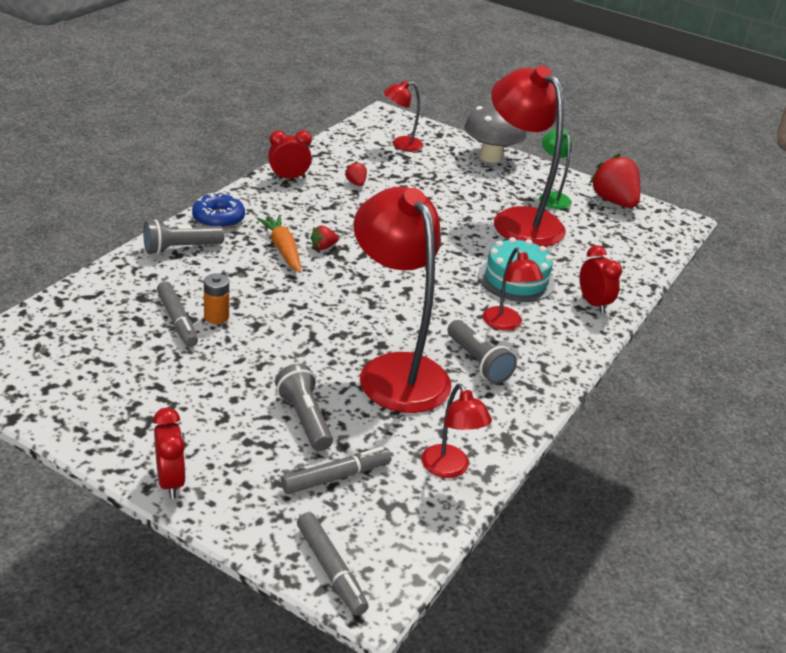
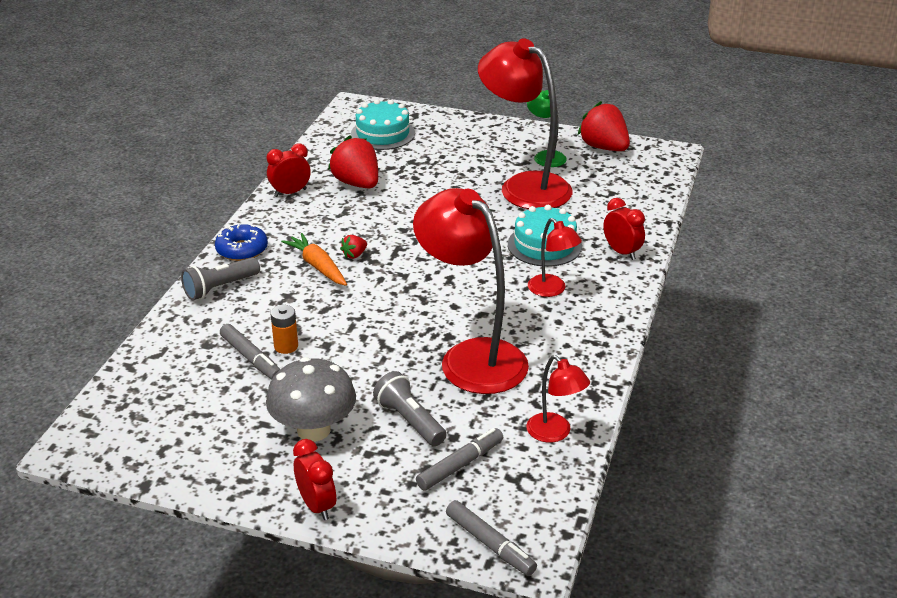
camera: 10 degrees left, 0 degrees up
(356, 183) = (357, 183): red strawberry -> red strawberry, size x2.21
(401, 145) = (382, 134): red lamp -> turquoise cake
(478, 362) = (541, 332): grey flashlight -> none
(490, 157) = (473, 127): grey mushroom -> grey mushroom (313, 430)

